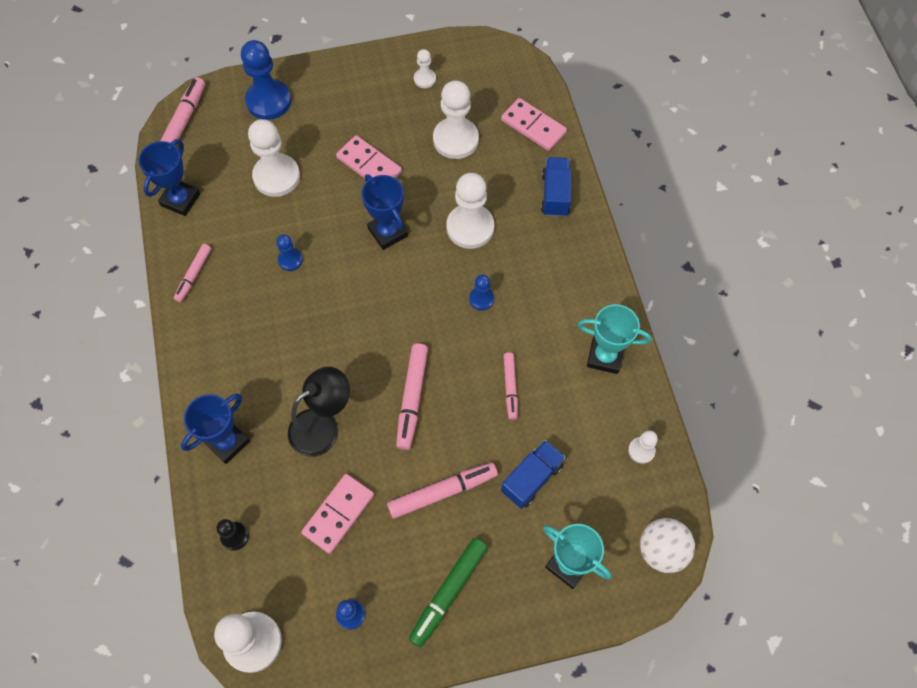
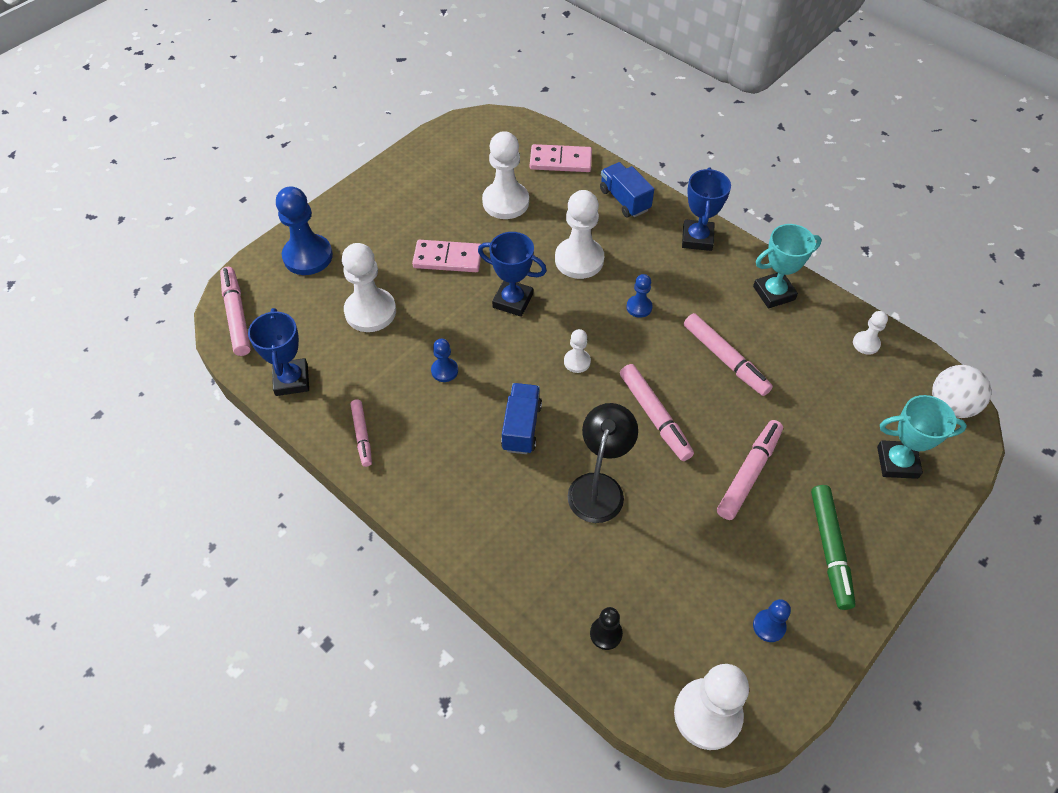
camera: 35 degrees left, 10 degrees down
(227, 442) = (524, 557): blue trophy -> blue trophy (697, 238)
(338, 514) = (680, 550): pink domino -> none
(424, 79) = (437, 171): white pawn -> white pawn (577, 361)
(510, 387) = (724, 359): pink marker -> pink marker, size x1.57
(531, 478) = (807, 416): blue truck -> blue truck (521, 427)

